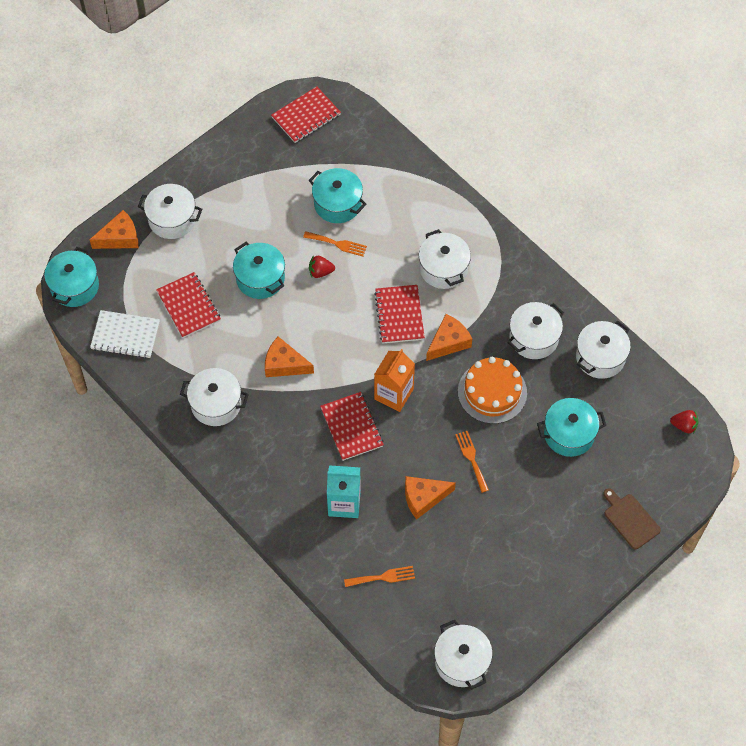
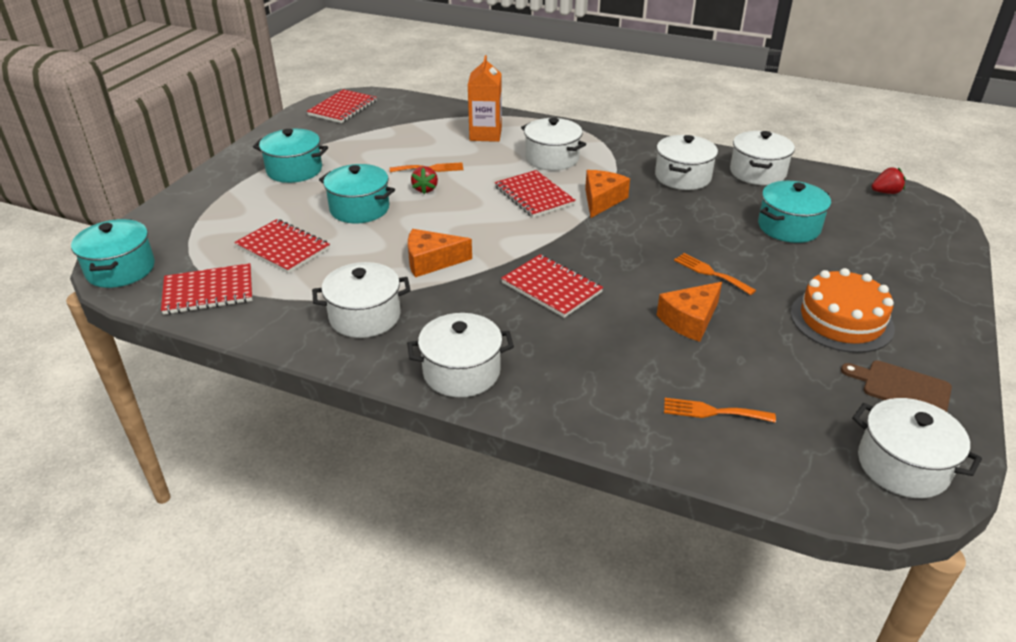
camera: 25 degrees left, 25 degrees down
(120, 238) = (169, 220): orange cheese -> none
(125, 335) = (208, 291): white notebook -> red notebook
(172, 219) = (230, 194): white pot -> white pot (461, 372)
(320, 272) = (425, 189): red strawberry -> red strawberry turned 60 degrees counterclockwise
(337, 204) = (411, 146): turquoise pot -> turquoise pot (294, 170)
(344, 503) = (598, 355): turquoise carton -> none
(383, 577) = (712, 411): orange fork -> orange fork turned 135 degrees counterclockwise
(394, 394) = (577, 249): orange carton -> orange carton (485, 134)
(492, 392) = (680, 220): orange cake -> orange cake (841, 320)
(630, 519) = (924, 268): brown cutting board -> brown cutting board (902, 387)

